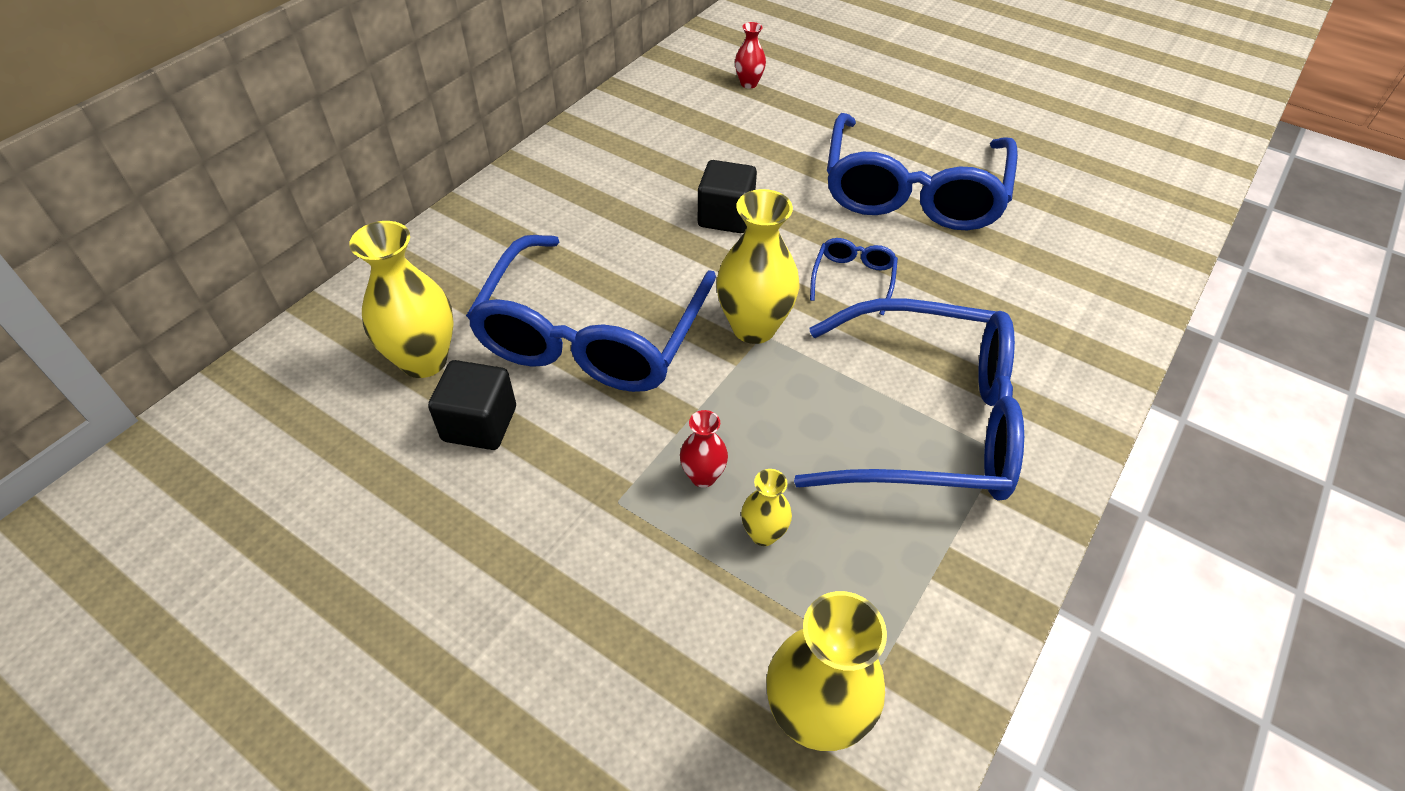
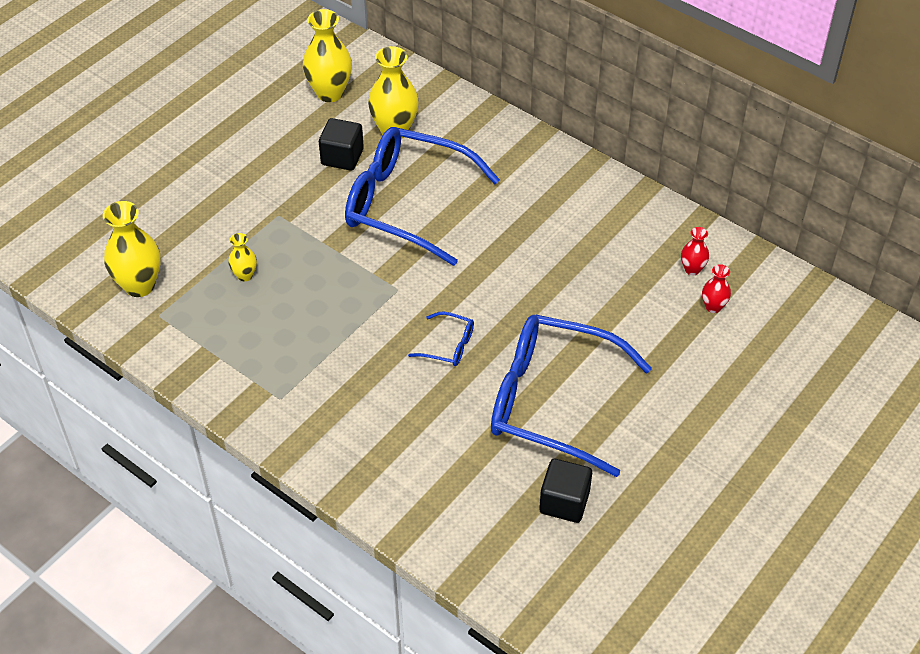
camera: 95 degrees right, 0 degrees up
(703, 476) = (288, 252): red vase -> red vase (692, 269)
(726, 216) = (524, 278): black cube -> black cube (564, 502)
(754, 327) = (405, 284): yellow vase -> yellow vase (330, 93)
(927, 421) = (311, 365): blue glasses -> none

